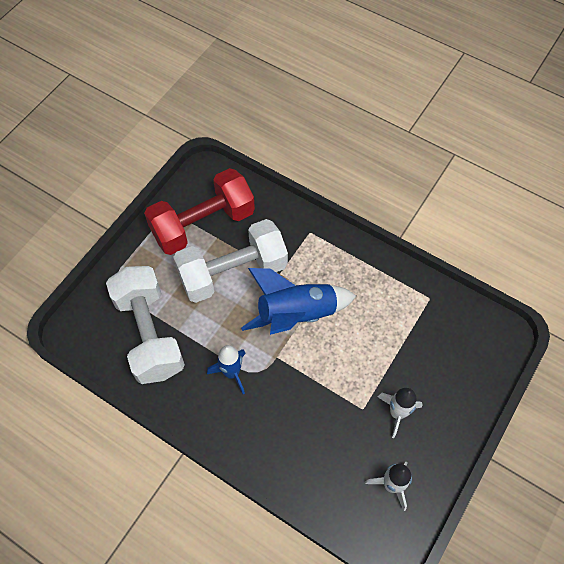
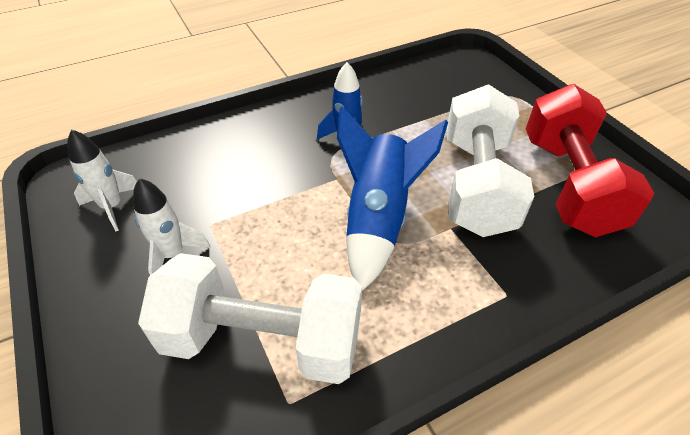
camera: 120 degrees right, 15 degrees down
(149, 334) = (434, 100): white dumbbell -> white dumbbell (262, 340)

